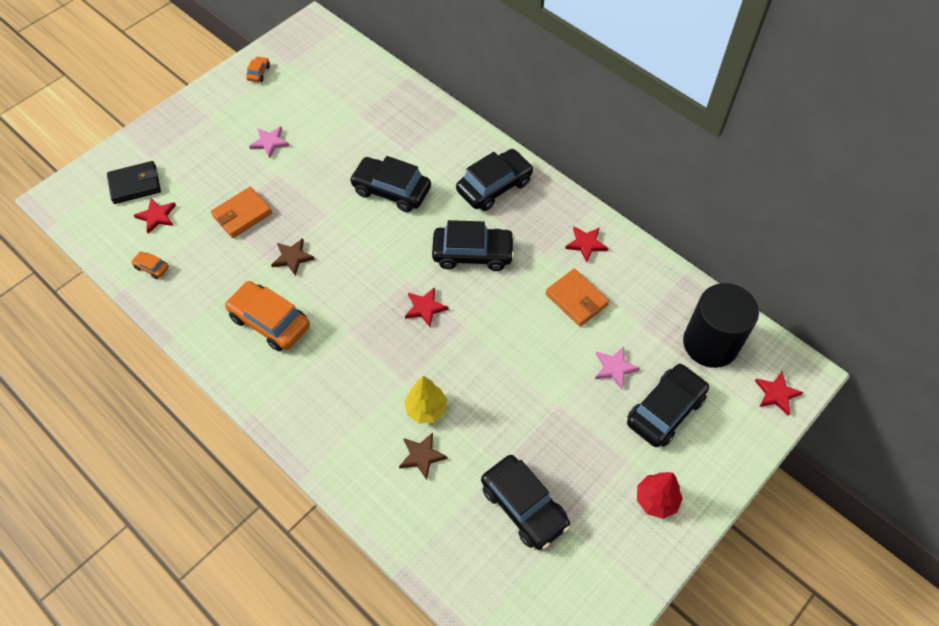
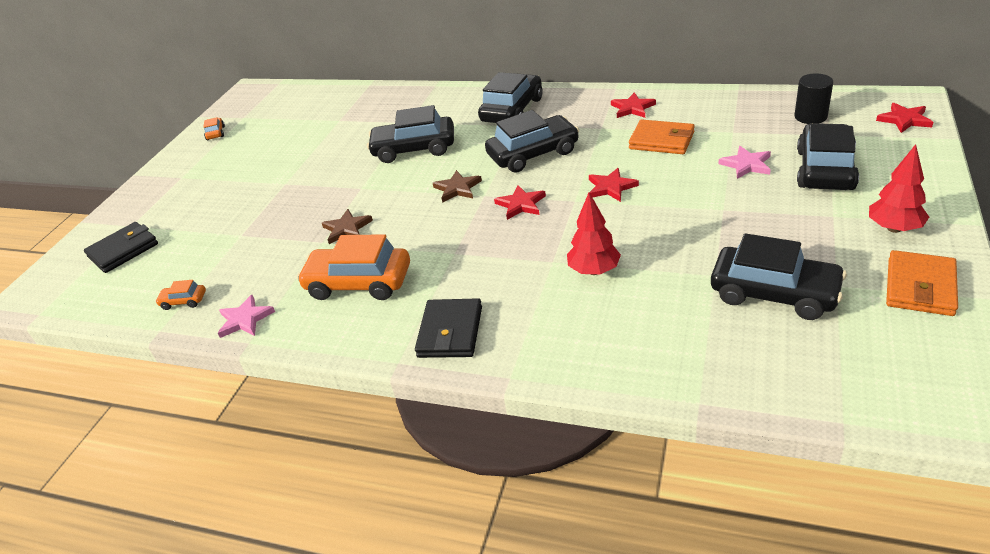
camera: 20 degrees left, 20 degrees down
(157, 216) = (165, 262): red star -> red star (611, 187)
(242, 214) = (266, 223): orange wallet -> orange wallet (920, 287)
(270, 142) = (260, 168): pink star -> pink star (245, 319)
(299, 407) = (450, 332): none -> black wallet
(422, 456) = (625, 306): brown star -> brown star (457, 188)
(426, 409) = (594, 271): yellow tree -> red tree
(710, 343) = (810, 116): black cylinder -> black cylinder, size x0.52

